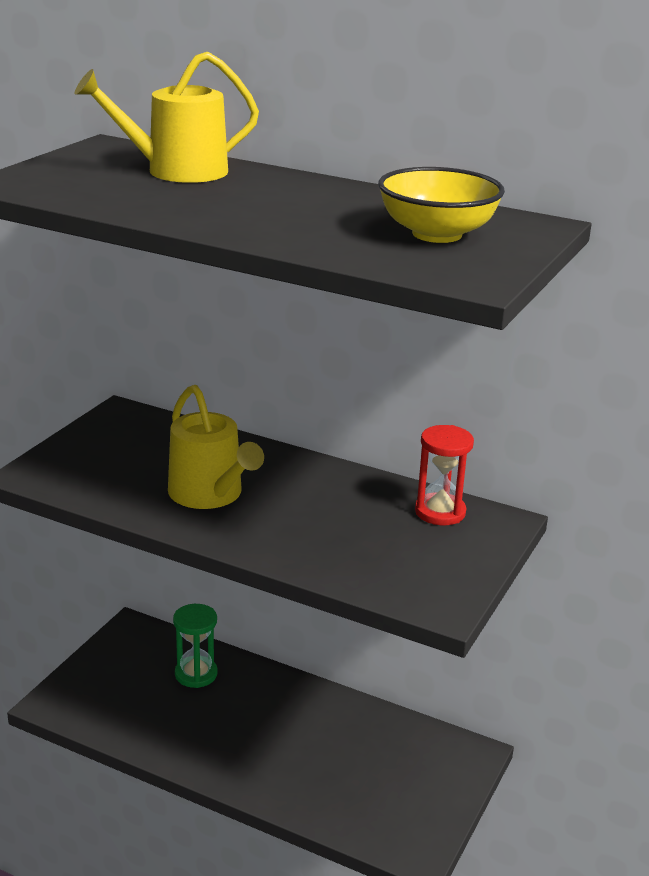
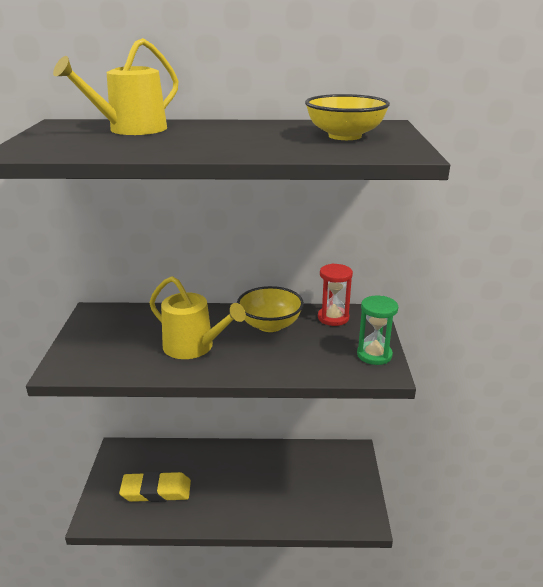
camera: 25 degrees left, 0 degrees up
(149, 699) = (156, 491): none -> yellow eraser
(196, 674) = (175, 464): green hourglass -> green hourglass (374, 355)
(338, 495) = (270, 325): none -> yellow bowl

